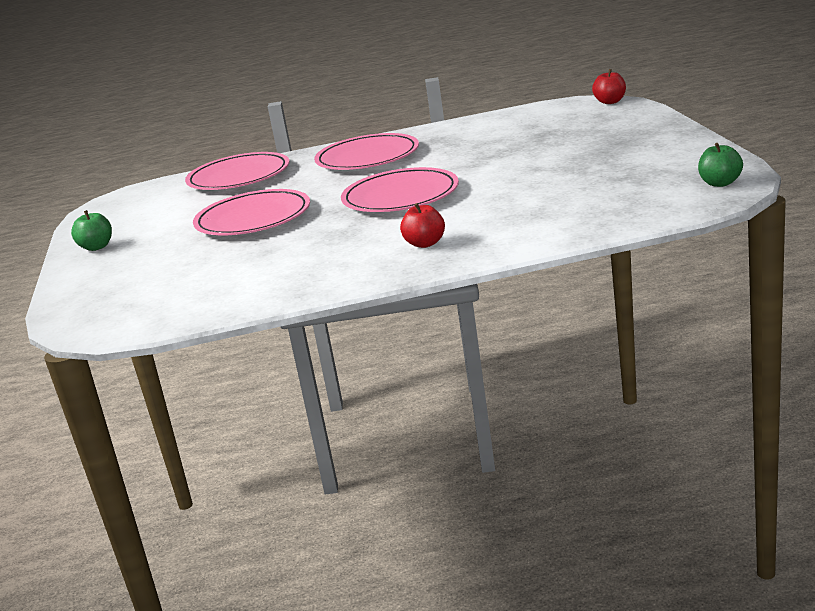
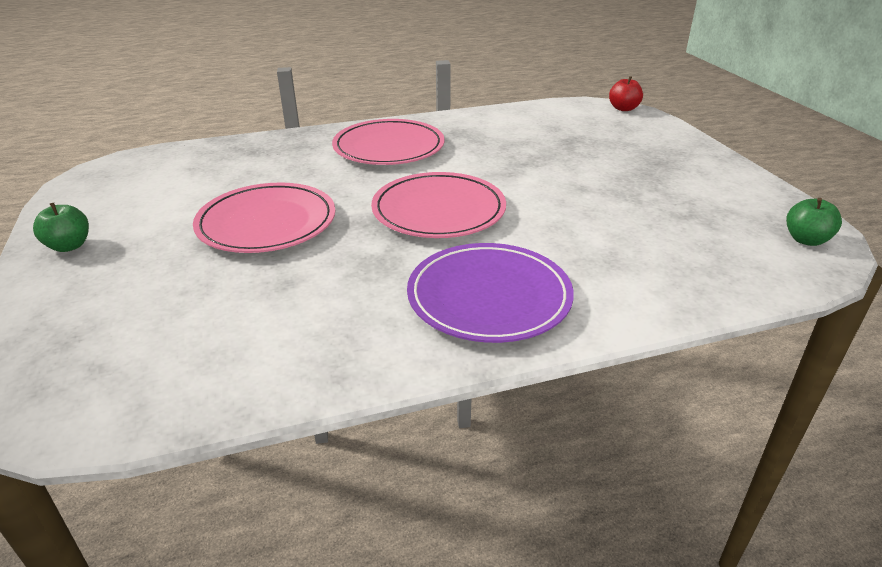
camera: 10 degrees left, 10 degrees up
(239, 177) = (247, 155): pink plate -> none
(425, 244) = (489, 297): red apple -> purple plate

